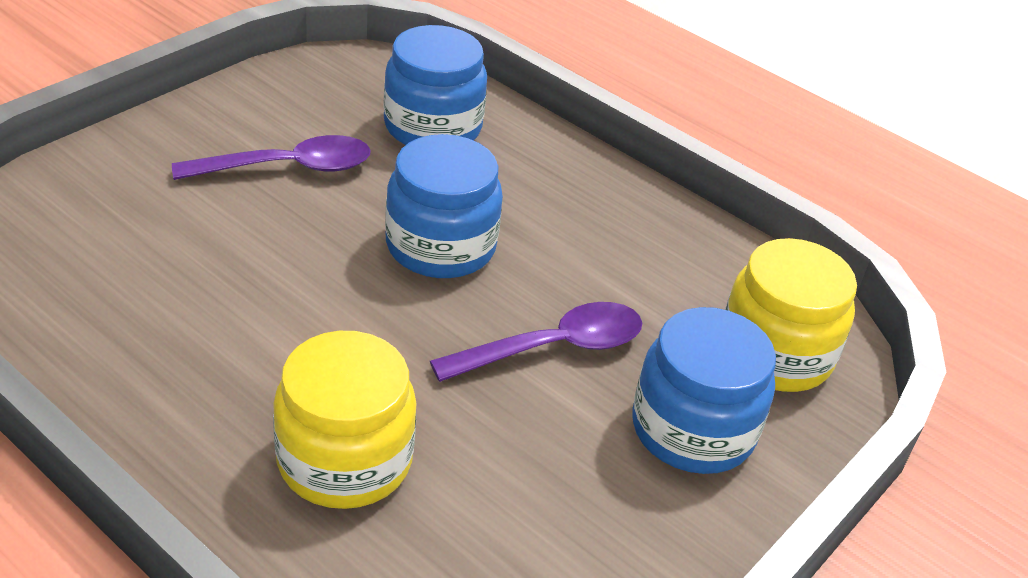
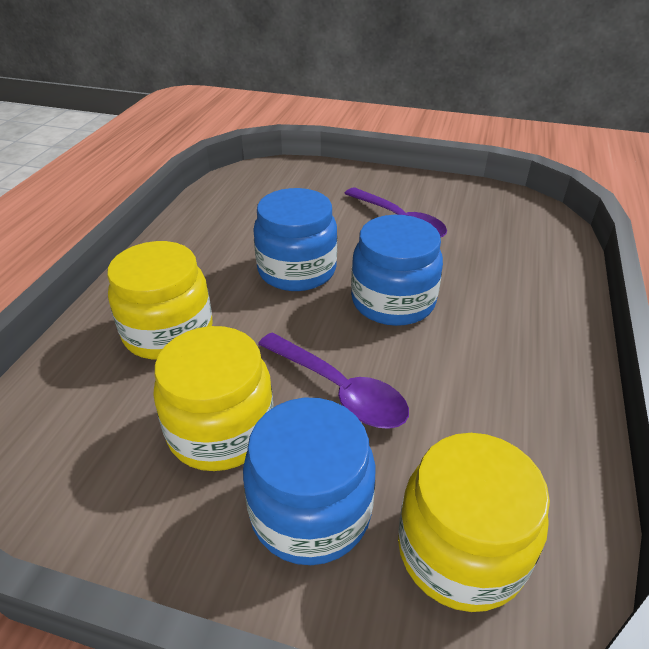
camera: 70 degrees right, 0 degrees up
(433, 127) = (510, 256): blue jar -> blue jar (297, 270)
(553, 461) = (221, 430): none -> yellow jar

